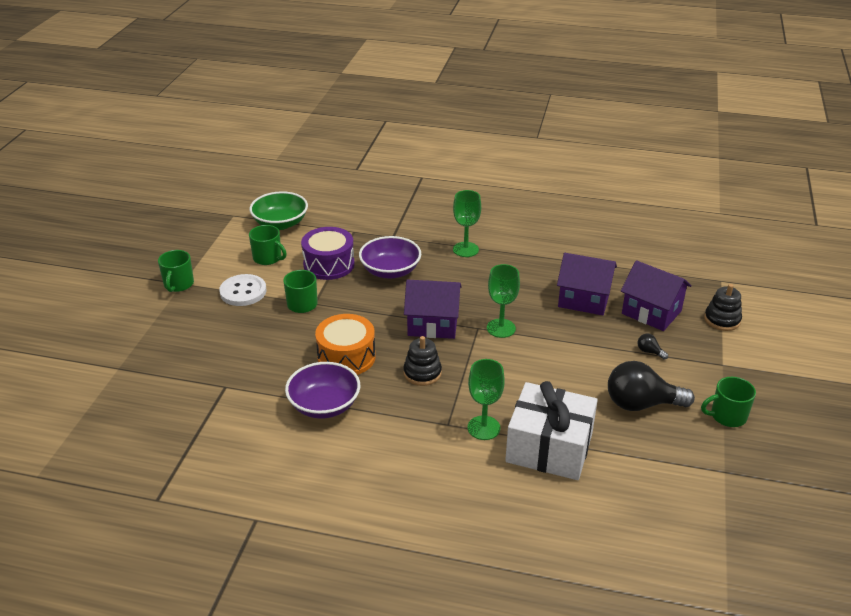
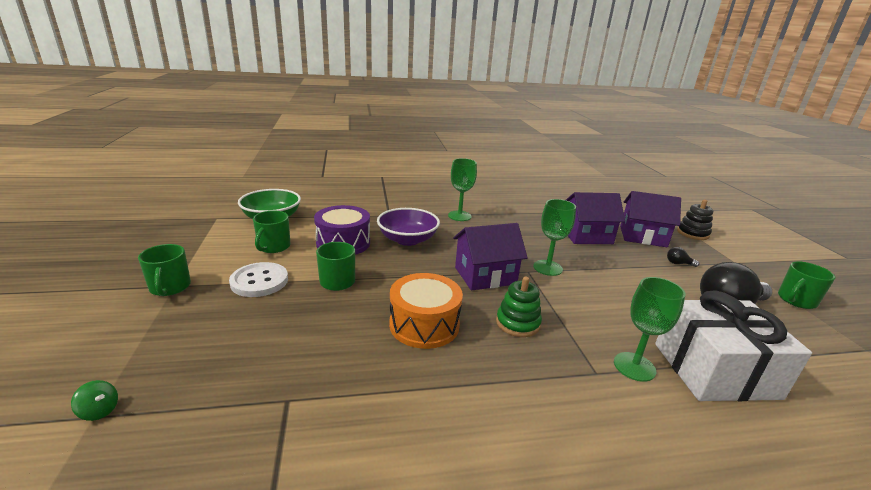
camera: 25 degrees left, 10 degrees down
(121, 365) = (99, 411): none -> green spinning top
(268, 258) = (273, 247): green mug -> green mug turned 90 degrees clockwise
(324, 405) = (440, 389): purple bowl -> none
(422, 373) = (517, 323): black stacking toy -> green stacking toy

